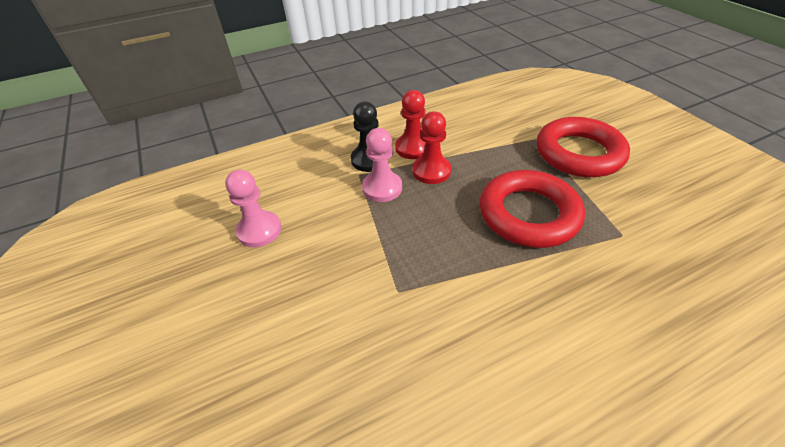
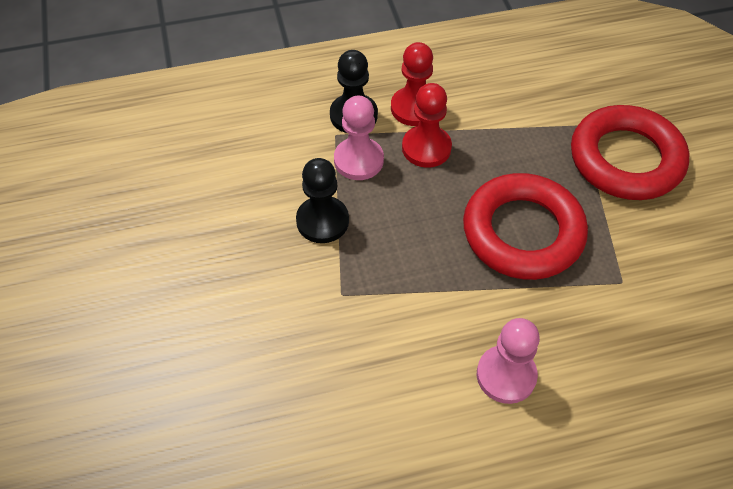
camera: 10 degrees right, 10 degrees up
(259, 230) = (203, 189): pink pawn -> pink pawn (506, 375)
(365, 236) = (322, 221): none -> black pawn

